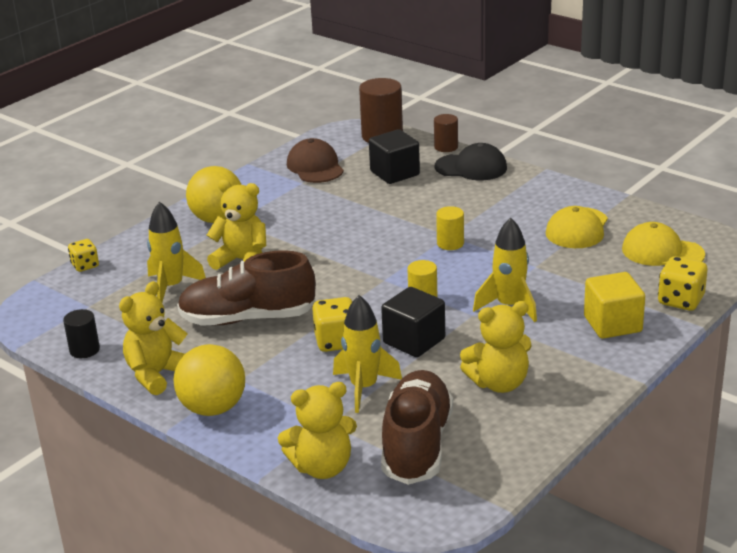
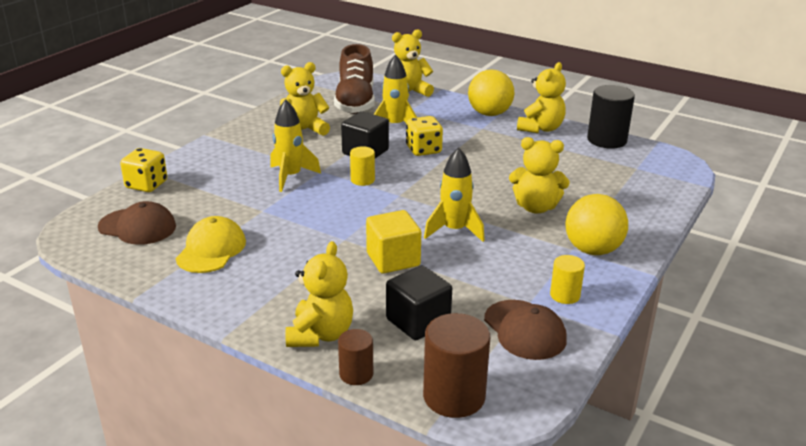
camera: 170 degrees right, 0 degrees up
(84, 350) = (607, 140): black cylinder -> black cylinder, size x1.77
(85, 265) = (677, 199): yellow dice -> none
(171, 287) = (581, 183): yellow rocket -> yellow rocket (454, 230)
(248, 318) = (500, 162): brown shoe -> none
(450, 243) = (342, 229): yellow cylinder -> yellow cylinder (565, 295)
(471, 167) = (320, 334): black cap -> yellow teddy bear
(612, 324) = (211, 167): yellow cube -> yellow cube (393, 259)
(662, 252) = (137, 227): yellow cap -> brown cap

